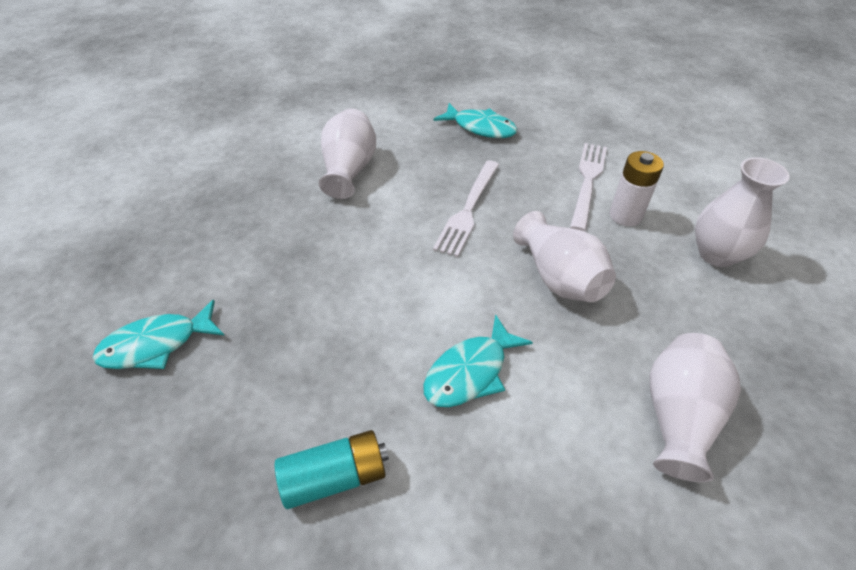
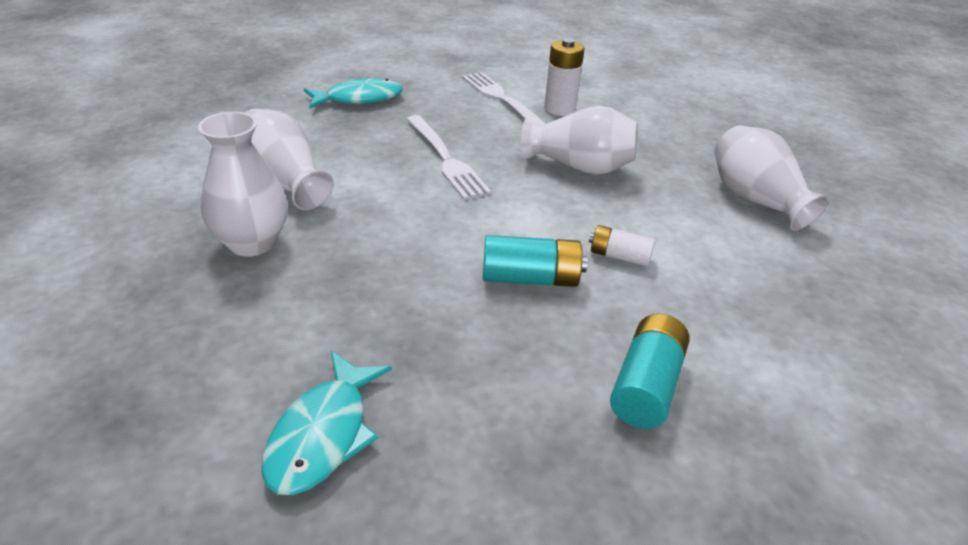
camera: 50 degrees left, 10 degrees down
(385, 340) = (530, 278): none -> turquoise battery
(470, 372) = (619, 256): turquoise fish -> white battery
(717, 254) = (642, 105): white vase -> white vase (252, 243)

